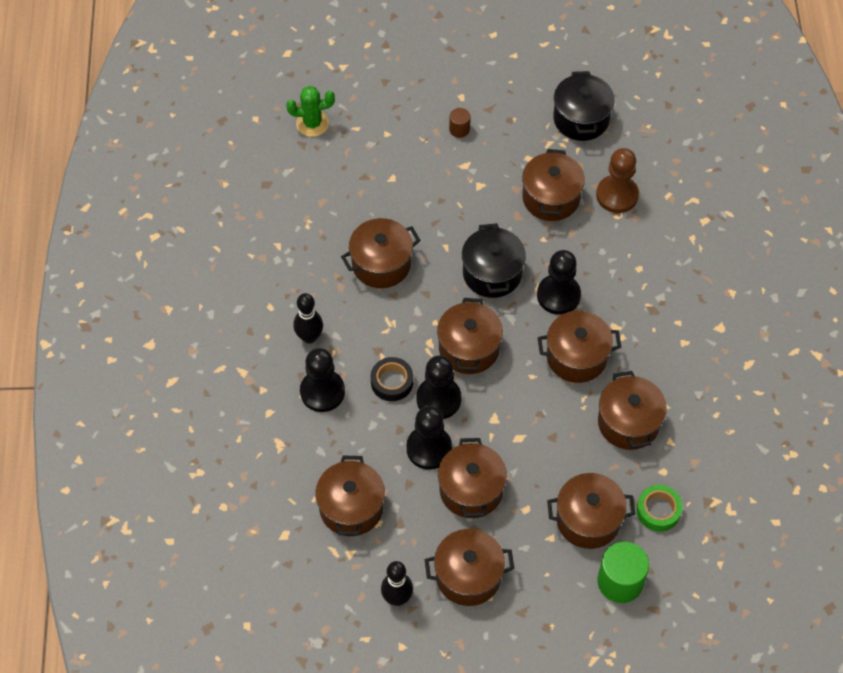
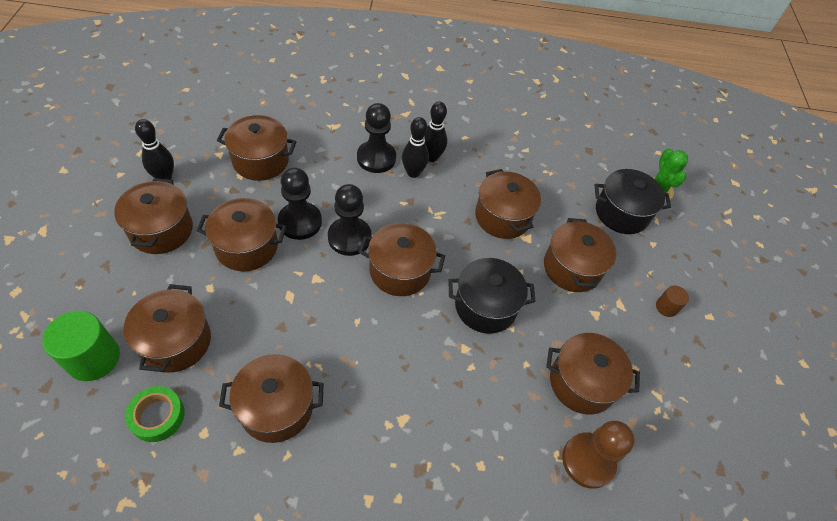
camera: 90 degrees right, 5 degrees down
(337, 352) = (413, 172): none -> black bowling pin
(392, 382) = (375, 206): black tape -> none
(558, 295) = (452, 365): black pawn -> none
(576, 357) = (371, 369): brown pot -> brown pot (572, 268)
(581, 119) = (698, 440): black pot -> black pot (621, 213)

